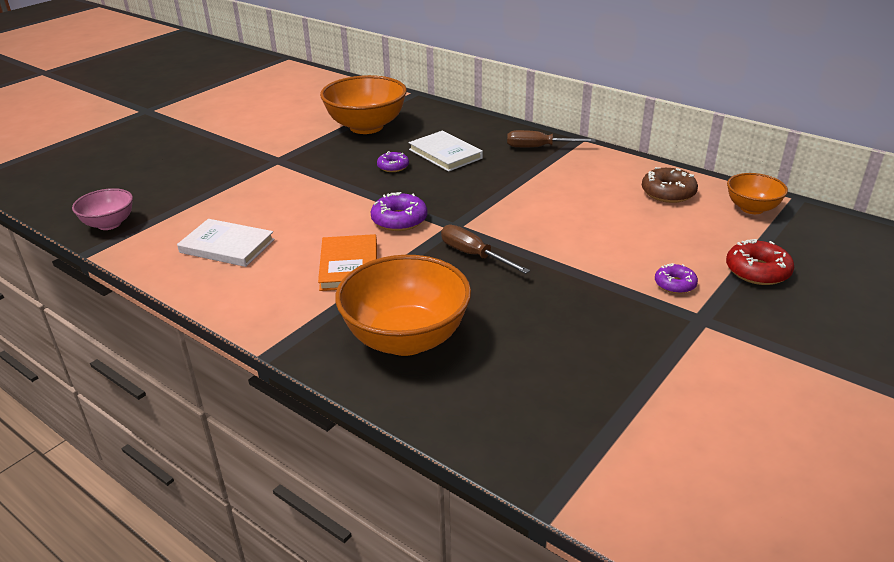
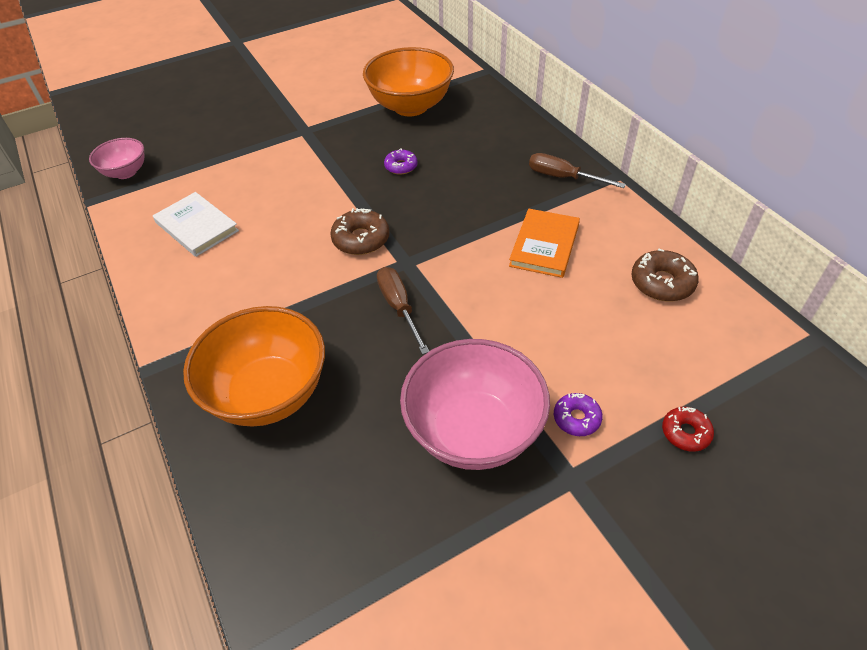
camera: 25 degrees right, 15 degrees up
(349, 266) = (279, 284): orange book -> orange book (544, 245)
(399, 220) = (361, 239): purple donut -> brown donut
(445, 154) = (462, 162): white book -> none
(604, 313) = (474, 431): none -> pink bowl
(752, 208) = (747, 336): orange bowl -> none
(757, 271) = (685, 433): red donut -> red donut, size x0.64

